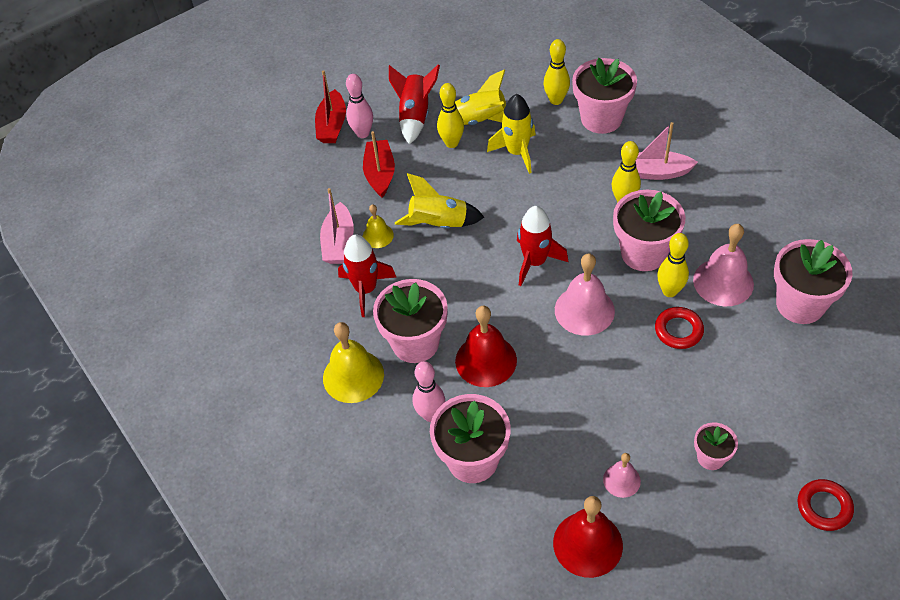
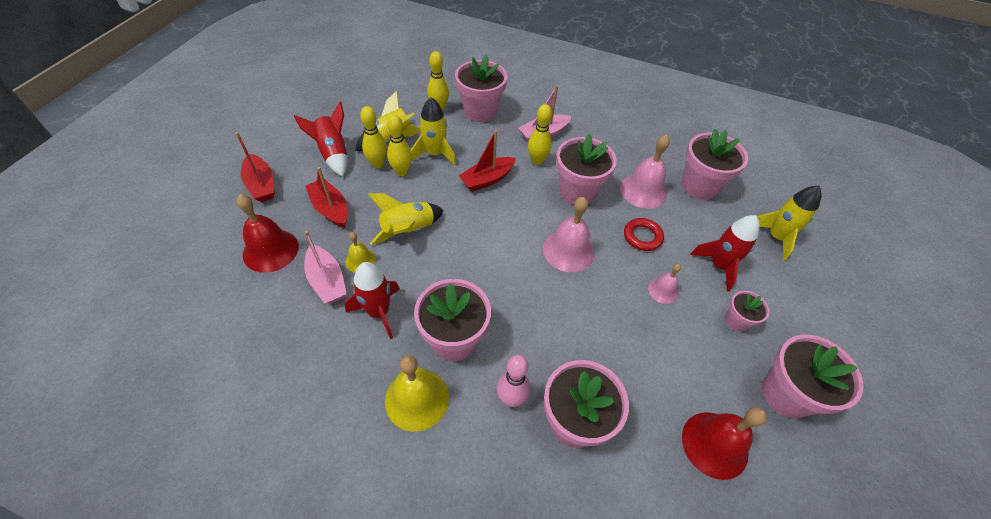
camera: 40 degrees left, 0 degrees up
(362, 133) = (294, 182): pink bowling pin -> none
(486, 360) = (523, 326): red bell -> red bell (270, 250)
(535, 262) = (506, 229): red rocket -> red rocket (719, 266)
(553, 201) = (487, 179): none -> red boat
(621, 480) = (695, 373): pink bell -> pink bell (663, 290)
(669, 291) = (615, 211): yellow bowling pin -> yellow bowling pin (402, 172)
(700, 544) = (786, 394): none -> pink flower pot
(824, 507) = (829, 319): red ring -> none
(845, 399) = (776, 237): none -> yellow rocket

